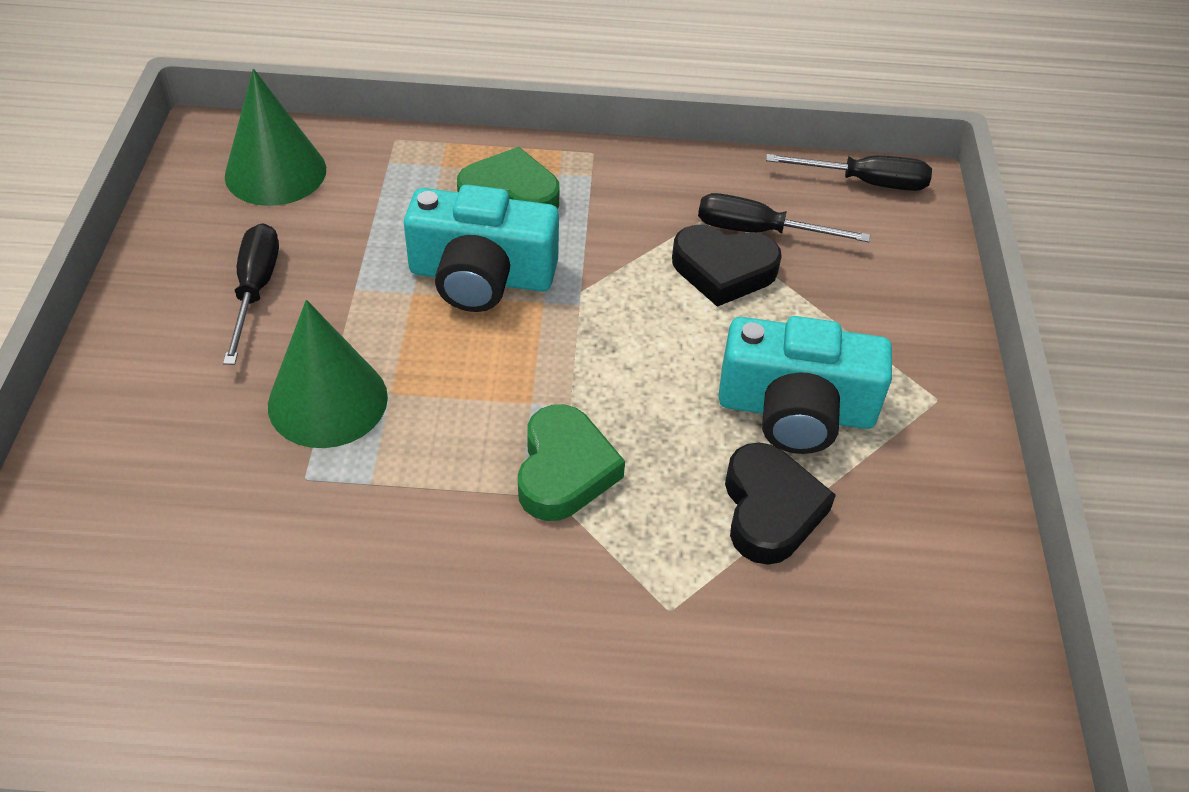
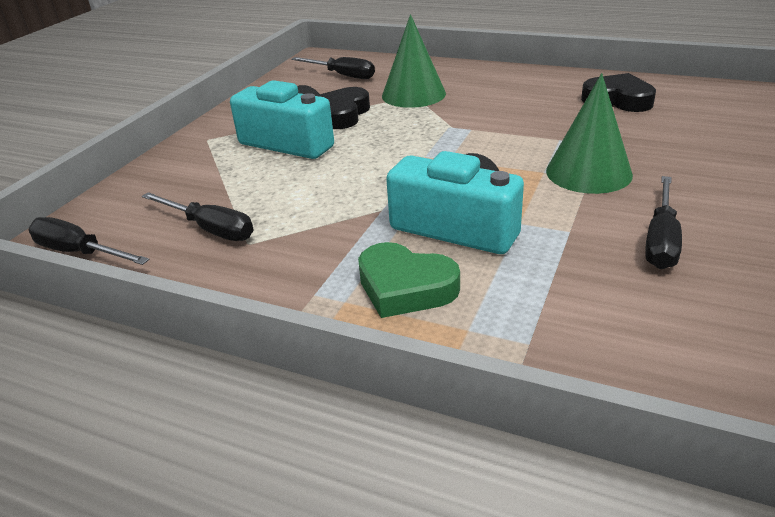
camera: 155 degrees left, 15 degrees down
(275, 172) = (669, 351): green cone -> green cone (413, 94)
(564, 470) = (442, 134): green heart -> none
(723, 270) = (264, 208): black heart -> black heart (618, 100)
(878, 689) = (342, 75): none -> black screwdriver

